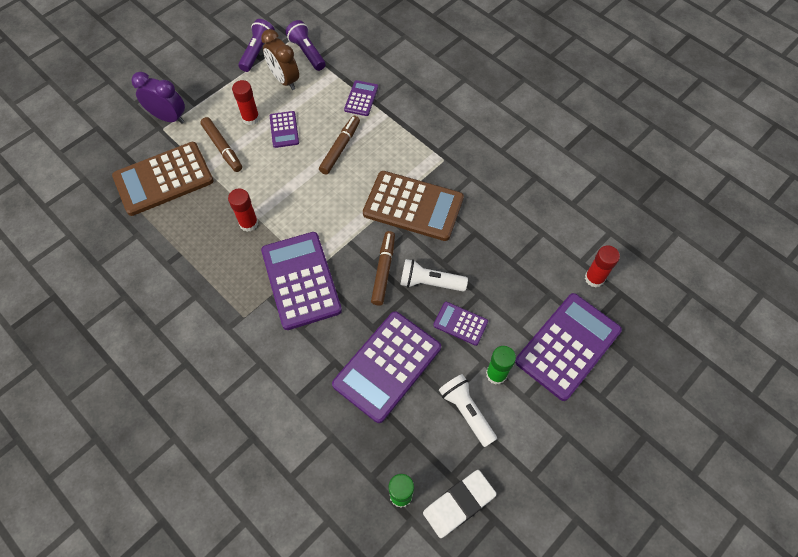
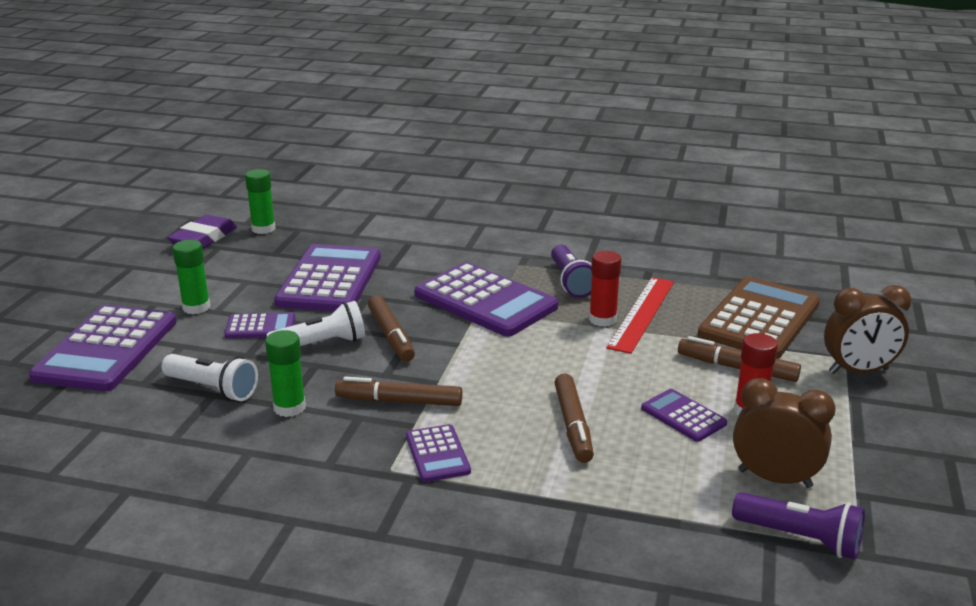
camera: 150 degrees right, 35 degrees down
(168, 117) = (858, 371): purple clock -> brown clock
(221, 217) = (642, 313): none -> red ruler
(257, 52) = (882, 502): purple flashlight -> purple flashlight (571, 282)
(361, 98) = (614, 503): purple calculator -> purple calculator (437, 454)
(413, 206) = (399, 401): brown calculator -> brown marker
(459, 504) = (204, 238): white eraser -> purple eraser
(466, 411) = (221, 279): white flashlight -> white flashlight (213, 389)
(473, 229) = (289, 408): none -> green glue stick
(594, 278) = (74, 416): red glue stick -> none

